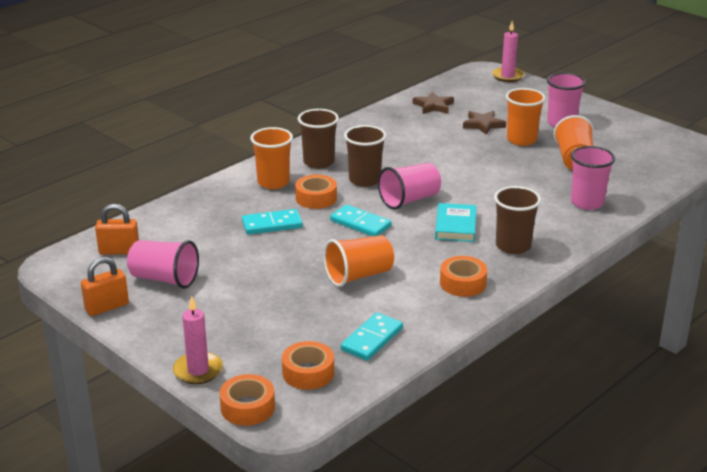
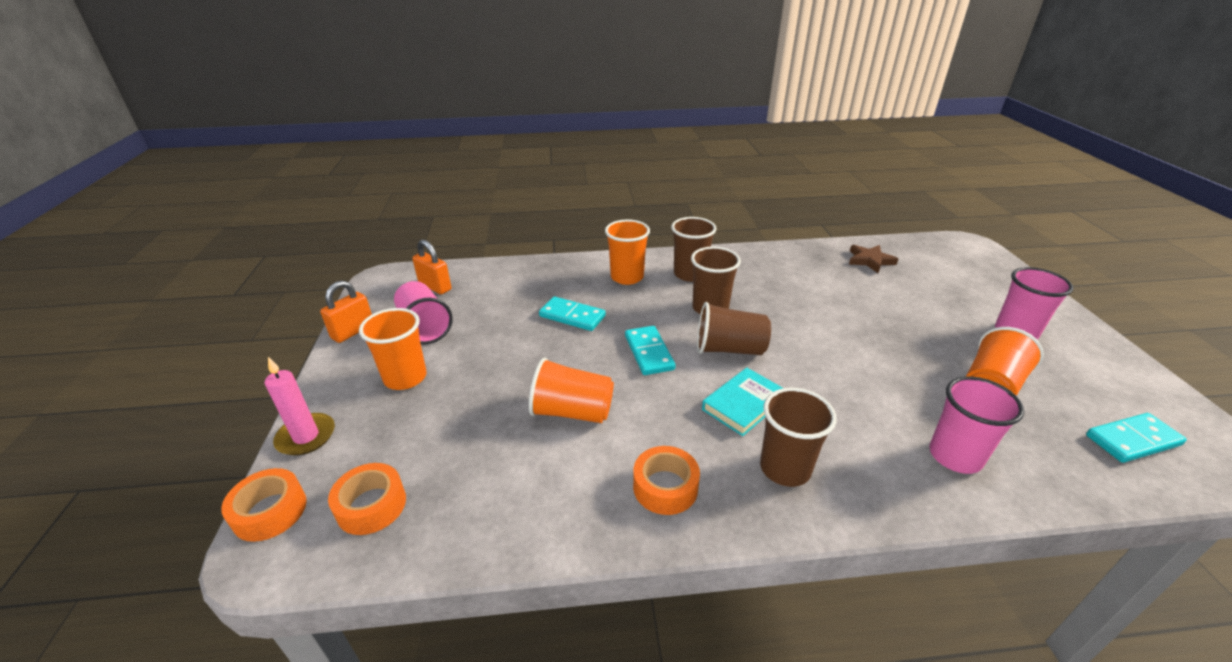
camera: 40 degrees right, 5 degrees up
(107, 307) = (353, 331): orange padlock -> orange padlock turned 60 degrees counterclockwise
(316, 198) = (642, 307): orange tape -> none
(372, 339) = (480, 503): turquoise domino -> turquoise domino (1132, 440)
(409, 200) = (729, 349): pink cup -> brown cup
(483, 125) = (907, 299): brown star -> none
(507, 76) = (992, 257): pink candle -> none
(521, 140) = (939, 333): orange cup -> orange cup (405, 378)

